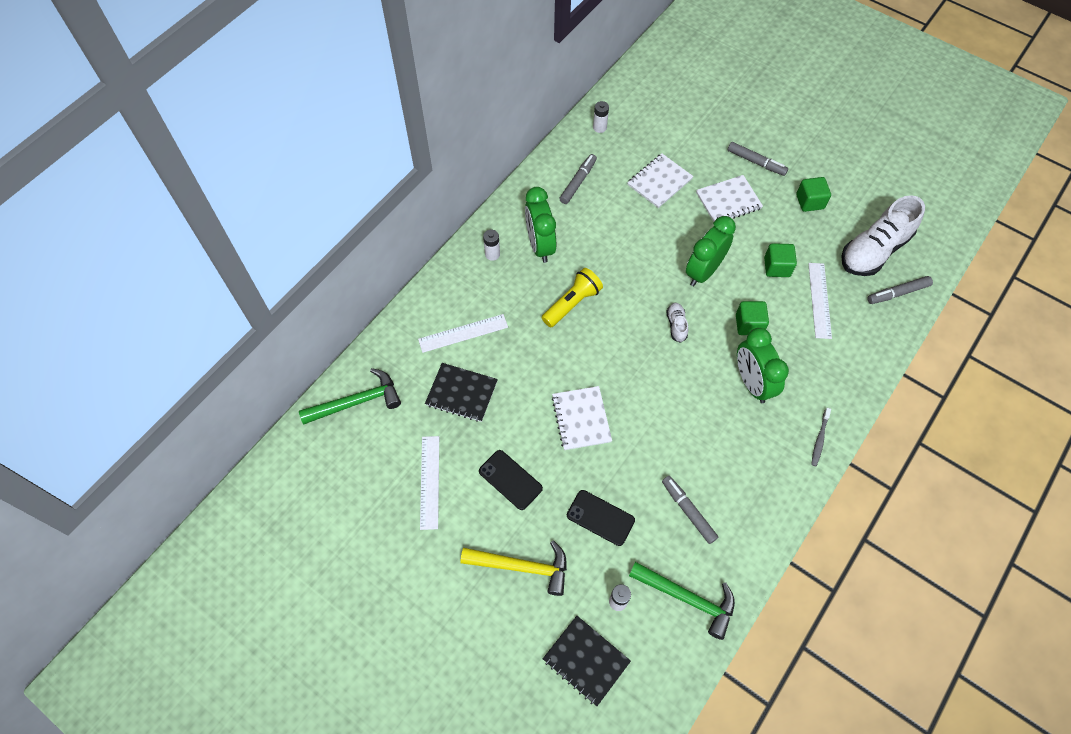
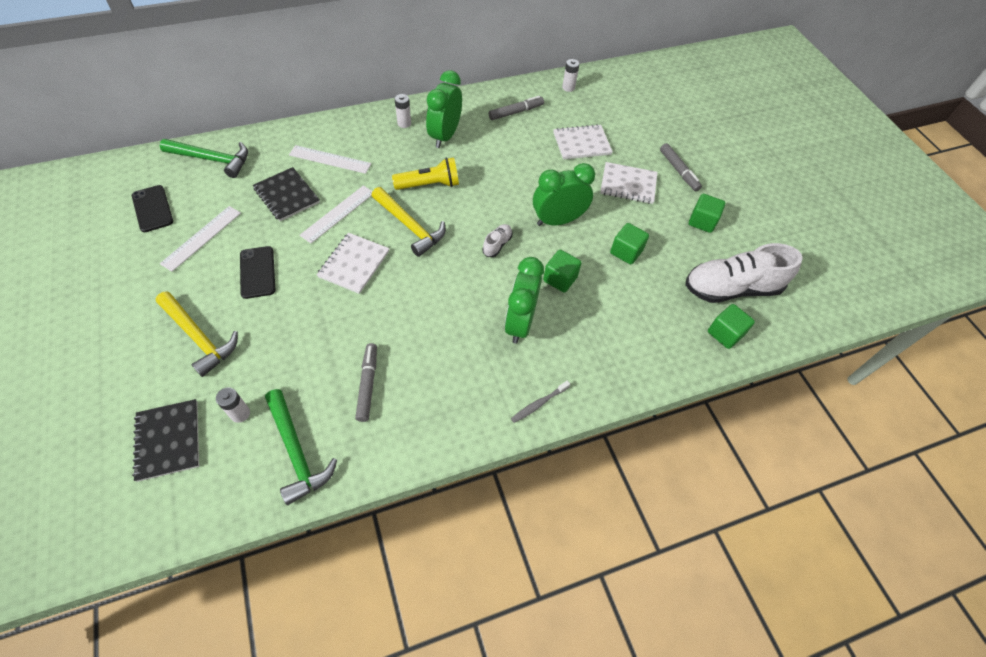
camera: 30 degrees right, 5 degrees down
(593, 354) = (410, 226): none -> yellow hammer
(600, 517) = (294, 342): black phone -> black phone (152, 209)
(819, 300) = (642, 297): white ruler -> white ruler (338, 213)
(897, 293) = (725, 333): grey marker -> green cube

